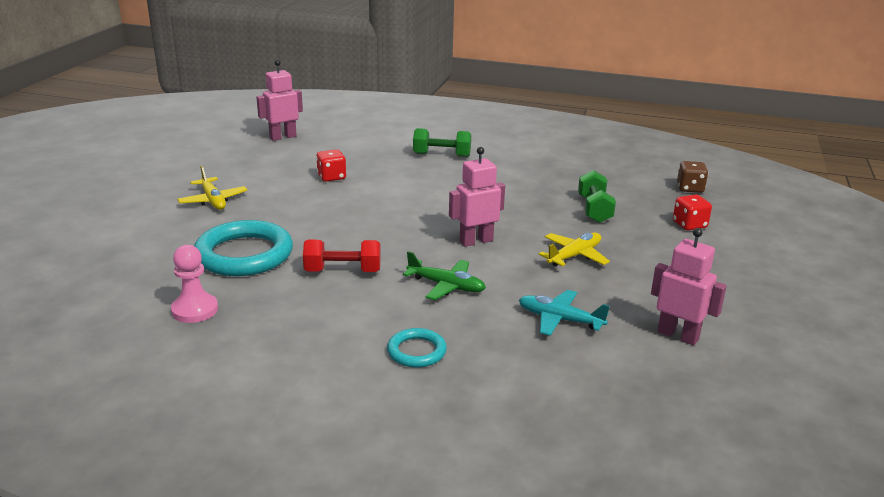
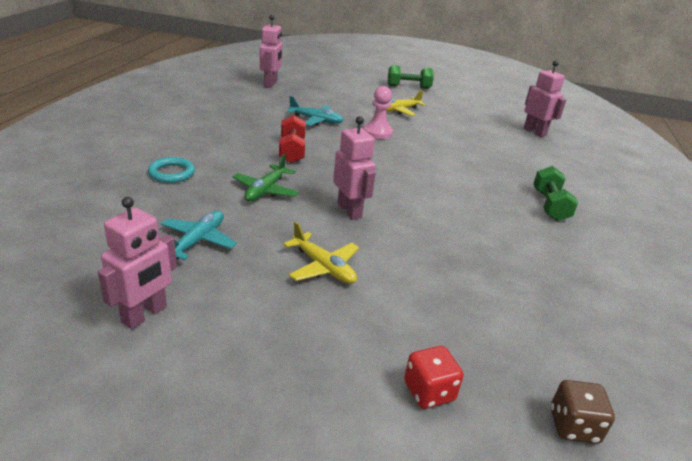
camera: 85 degrees right, 5 degrees up
(82, 291) = (271, 84): none -> pink robot
(195, 310) = (244, 109): pink pawn -> pink pawn (377, 132)
(244, 254) = (316, 120): turquoise ring -> turquoise plane
(331, 177) = (461, 150): red dice -> none
(594, 210) = (449, 300): green dumbbell -> green dumbbell (408, 87)

